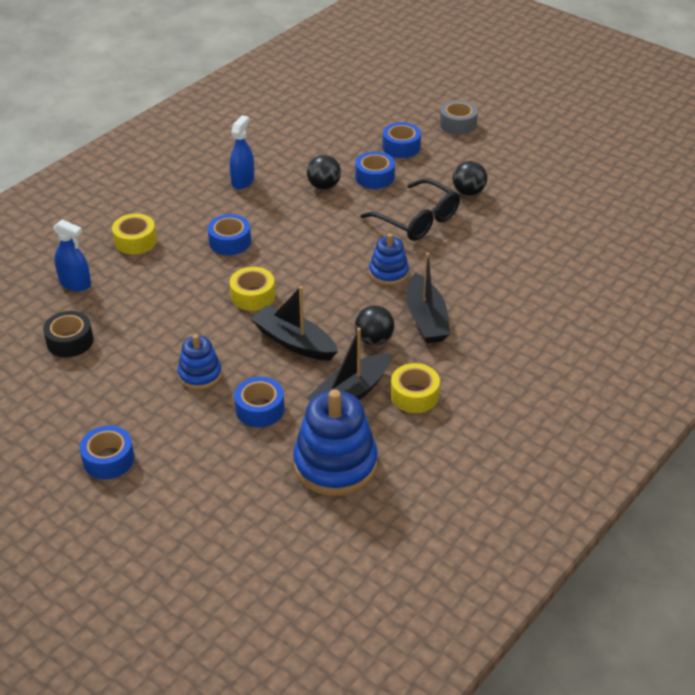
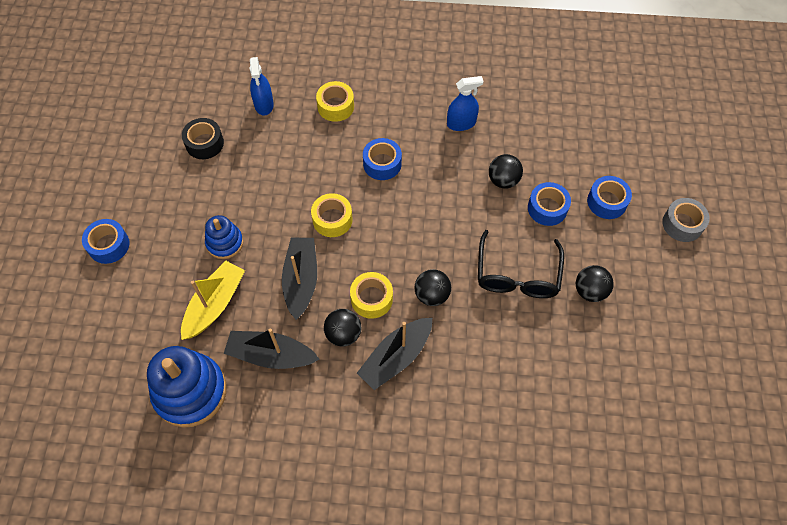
camera: 55 degrees right, 20 degrees up
(260, 409) = (215, 304): blue tape -> yellow boat
(388, 273) = (432, 295): blue stacking toy -> black ball
(414, 395) = (300, 402): yellow tape -> yellow tape (371, 299)

